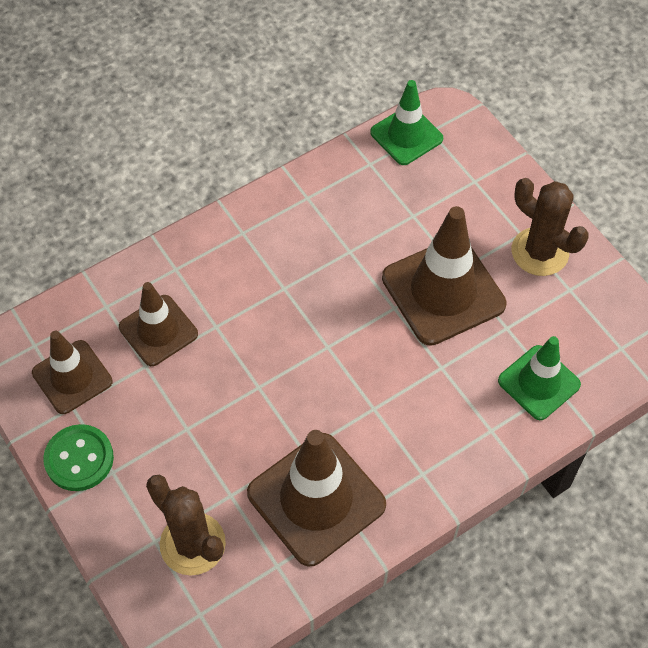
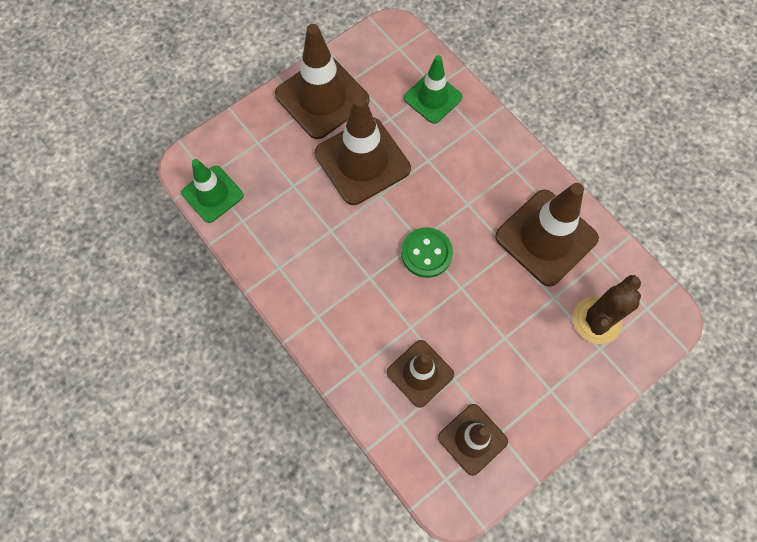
camera: 95 degrees left, 10 degrees up
(79, 459) = (544, 419): green button -> green button (426, 253)
(540, 252) = (322, 97): brown cactus -> brown traffic cone

